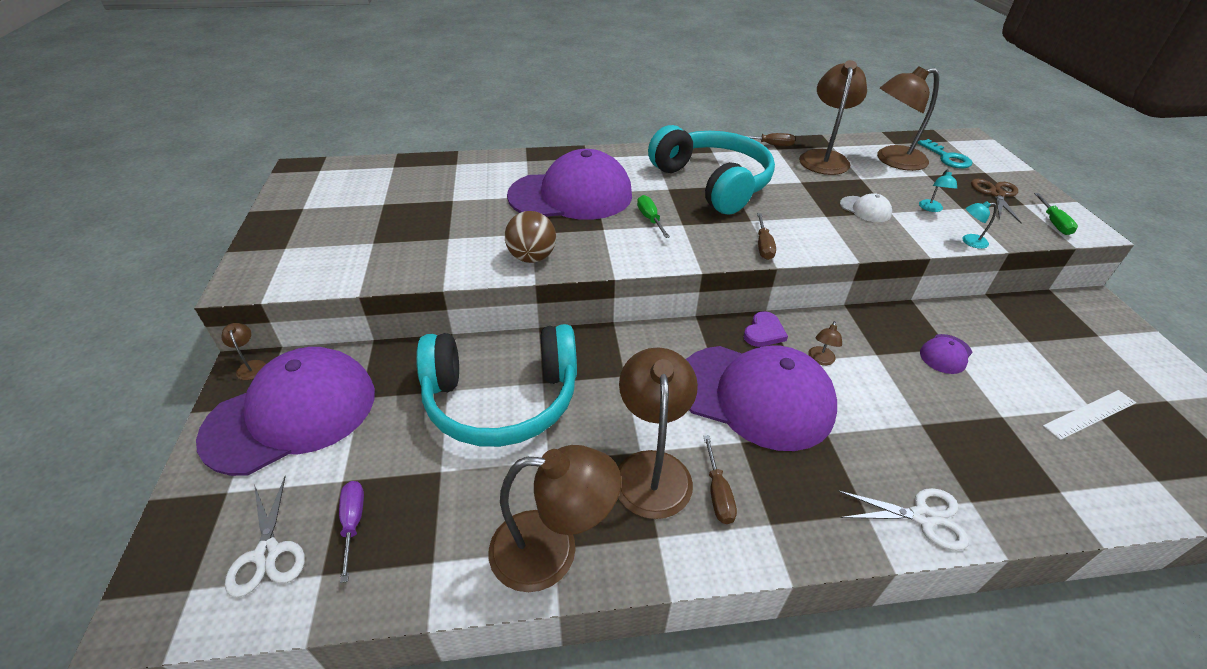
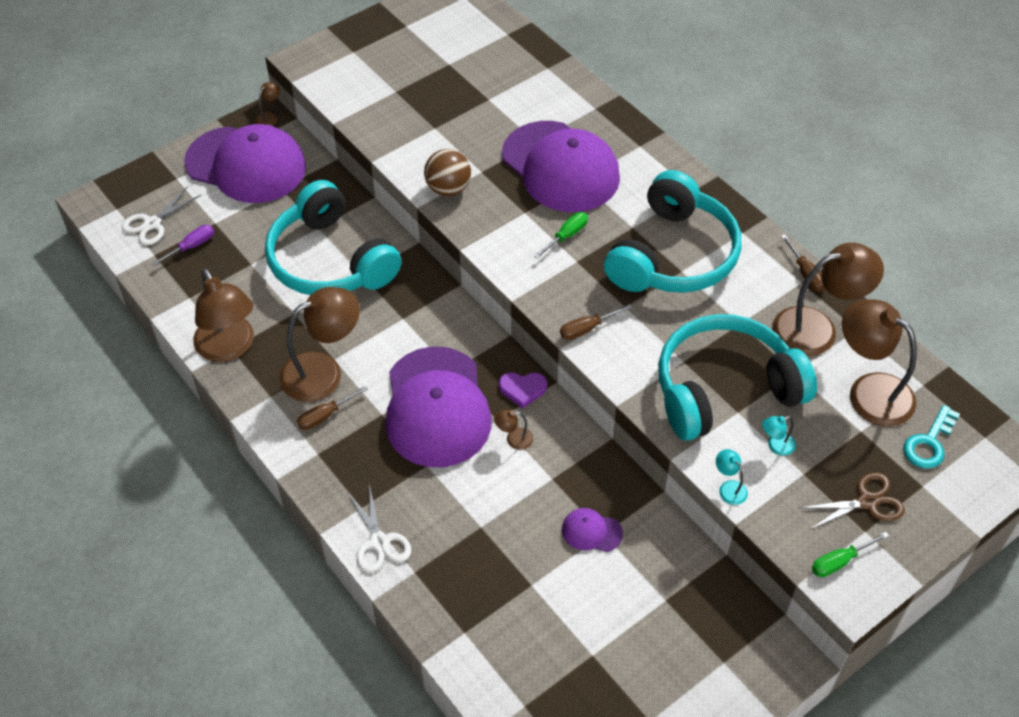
camera: 60 degrees right, 10 degrees up
(865, 209) = (724, 389): white cap -> turquoise headphones
(1090, 414) = (581, 653): white ruler -> none

